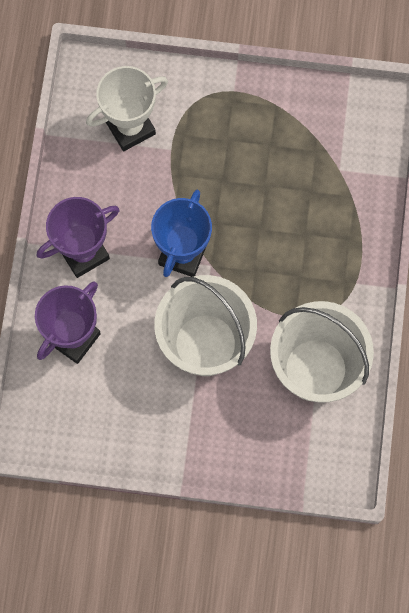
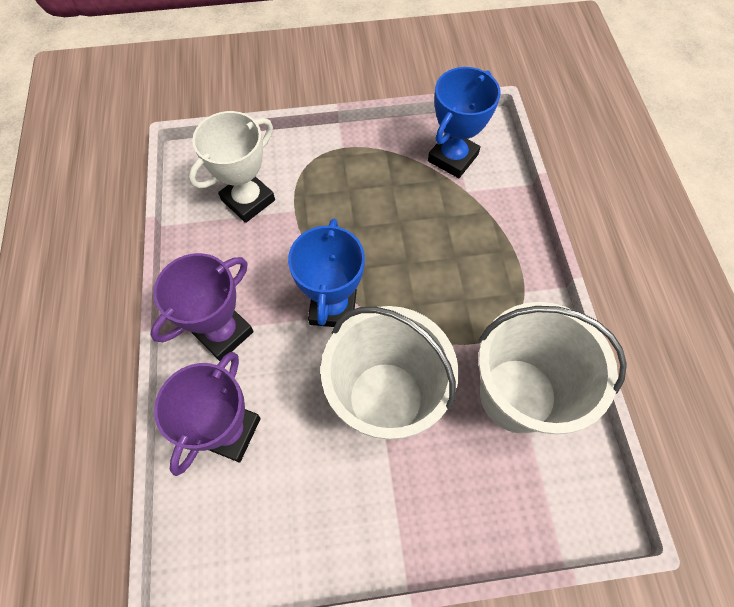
camera: 15 degrees left, 10 degrees down
(338, 130) = (453, 158): none -> blue trophy

